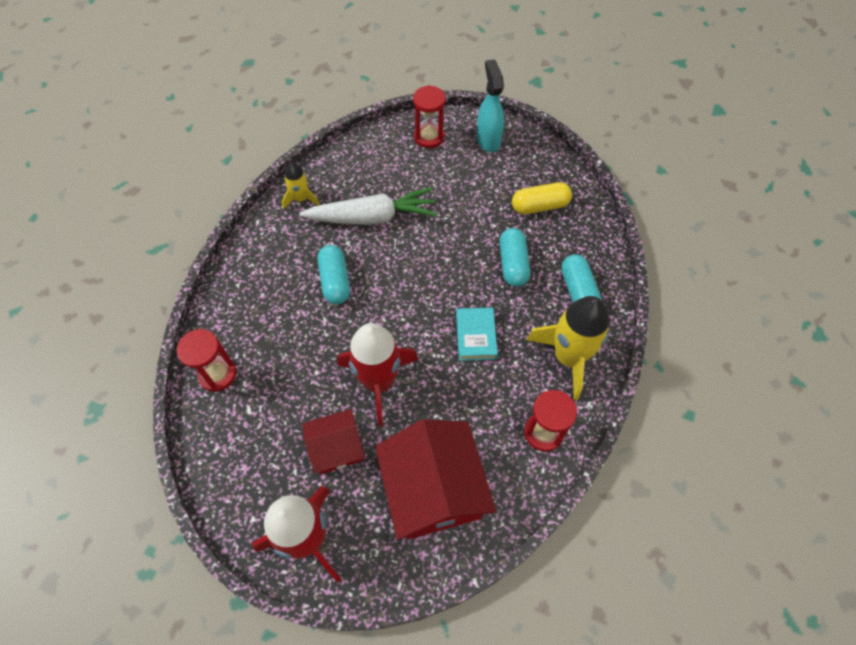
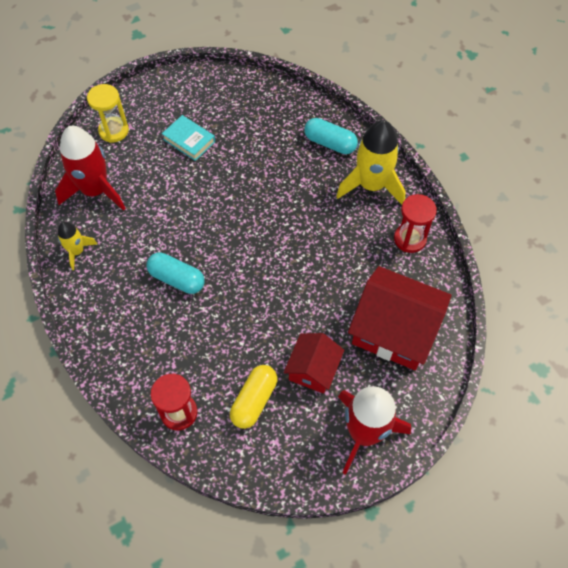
camera: 50 degrees left, 0 degrees up
(373, 217) = (146, 216): white carrot -> none
(379, 382) = (287, 308): red rocket -> red rocket (95, 191)
(429, 137) = (114, 131): red hourglass -> yellow hourglass
(475, 336) = (307, 225): turquoise book -> turquoise book (189, 140)
(488, 140) = (157, 99): turquoise spray bottle -> none
(512, 264) = (274, 162): turquoise capsule -> none
(539, 206) = (244, 113): yellow capsule -> yellow capsule (254, 400)

